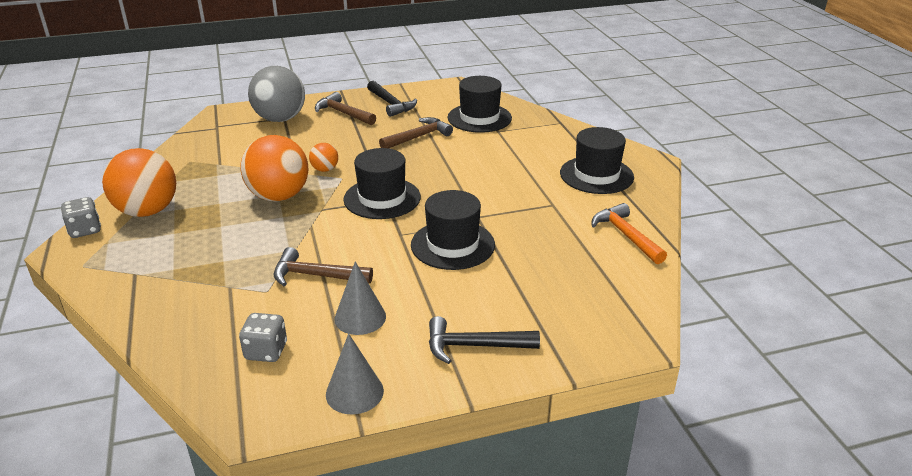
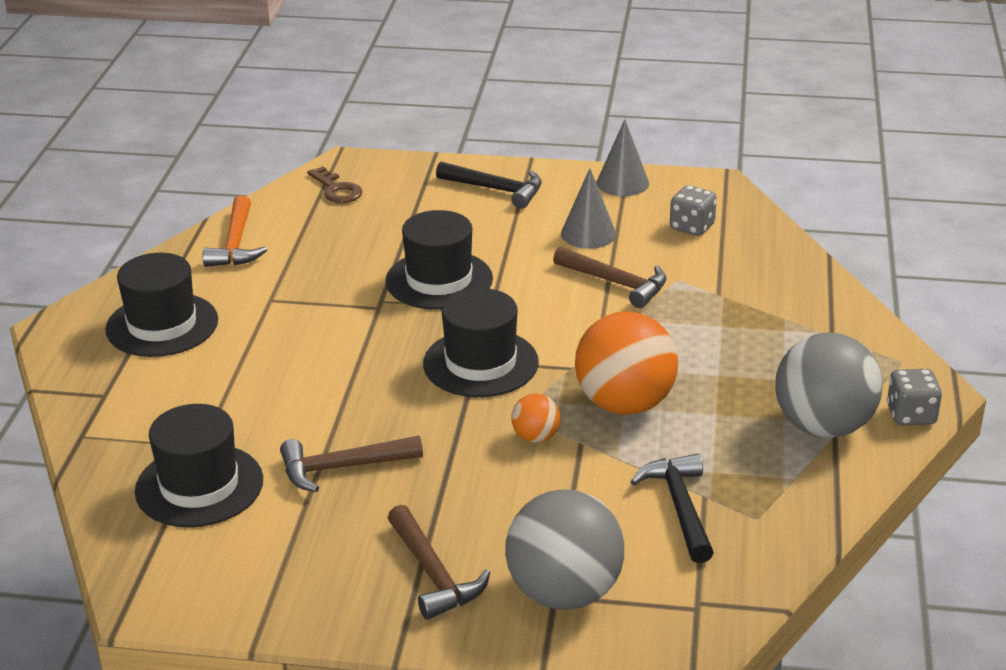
camera: 155 degrees left, 0 degrees up
(147, 211) = (823, 426): orange ball -> grey ball
(391, 104) = (324, 576): black hammer -> black hammer (680, 507)
(613, 305) = (336, 190): none -> brown key

